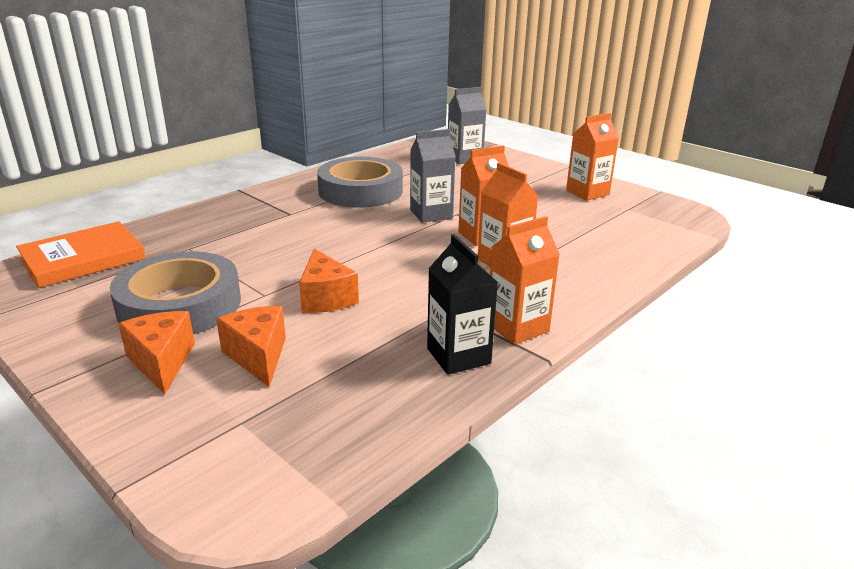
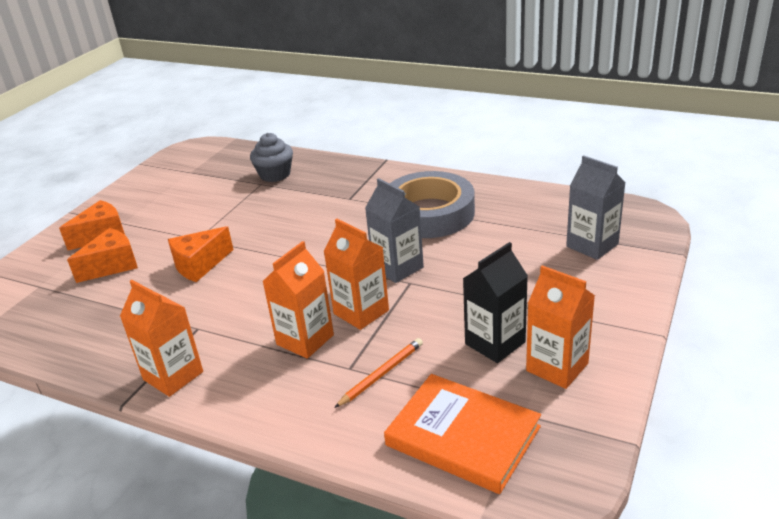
camera: 75 degrees right, 5 degrees up
(83, 259) = (228, 157): orange book -> orange book (463, 436)
(180, 239) = (275, 175): none -> grey cupcake
(180, 305) = (174, 213): grey tape -> none
(458, 356) = (122, 353): black carton -> black carton (495, 343)
(566, 241) = (381, 374): none -> orange pencil

